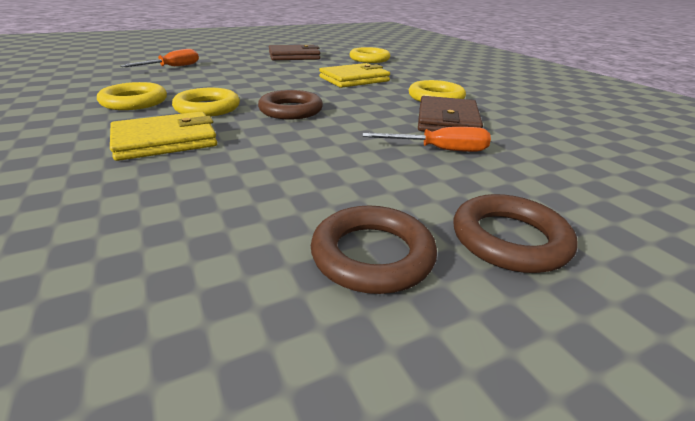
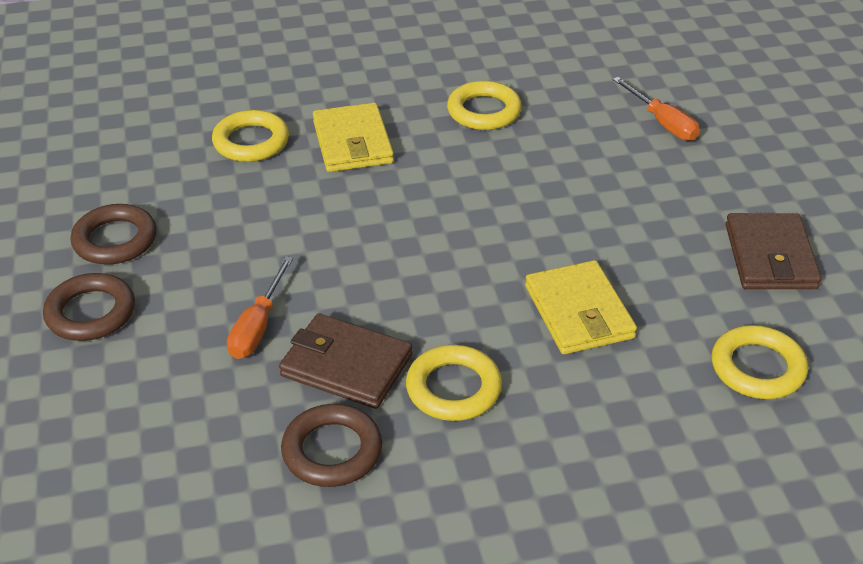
camera: 105 degrees right, 10 degrees up
(207, 108) = (449, 163): yellow ring -> yellow ring (251, 142)
(291, 110) = (425, 227): brown ring -> brown ring (332, 451)

